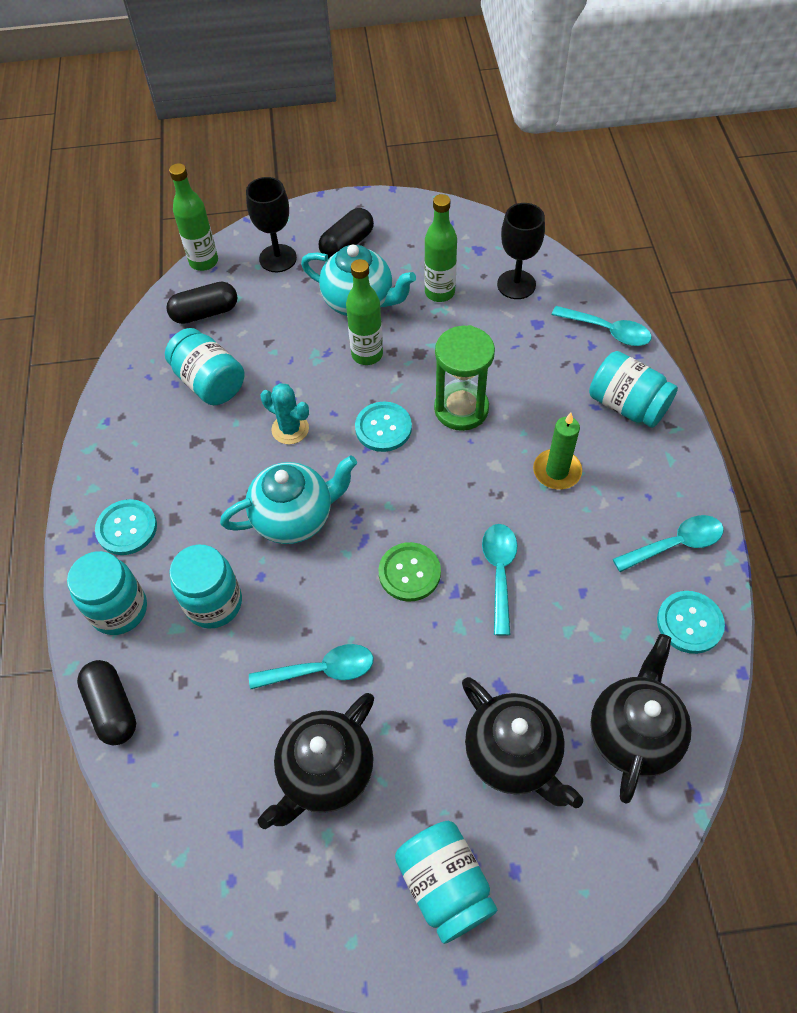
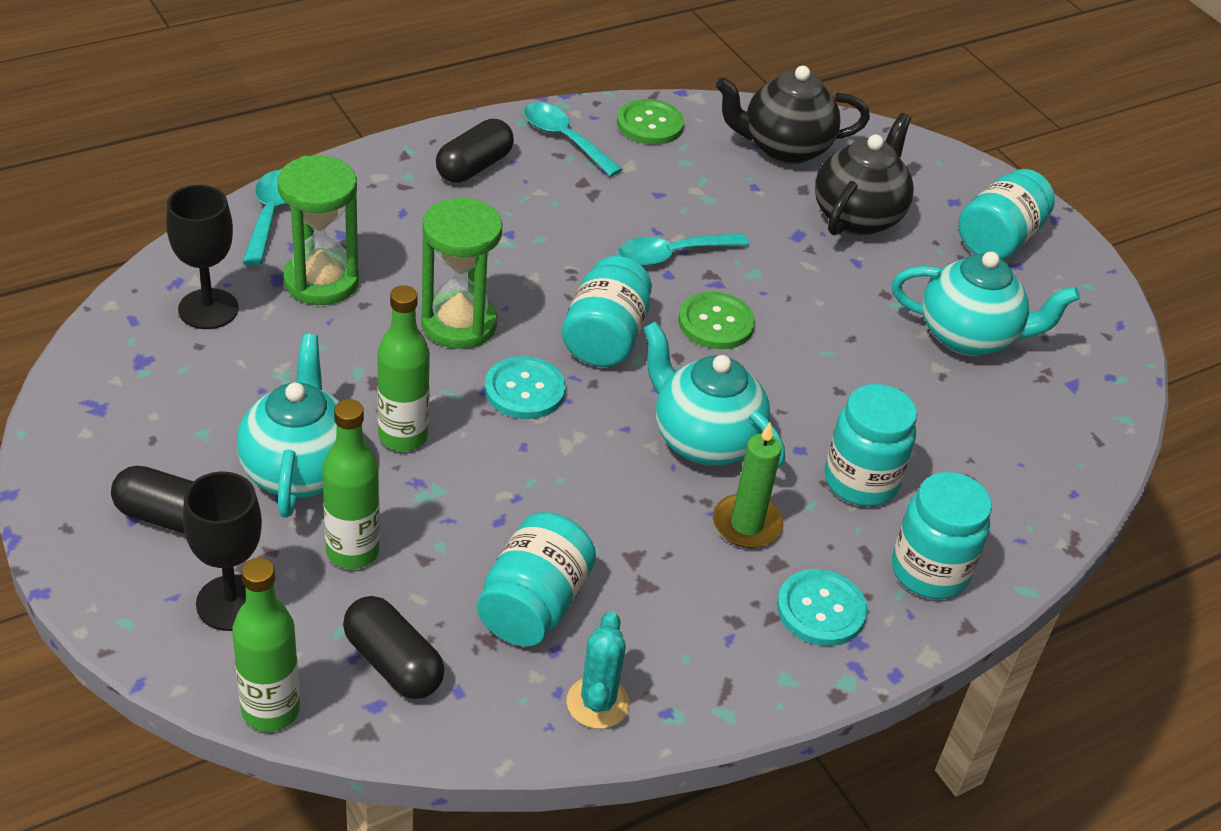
camera: 120 degrees left, 15 degrees down
(112, 708) = (1039, 530): black capsule -> black capsule (474, 167)
(290, 429) = (573, 484): turquoise cactus -> turquoise cactus (597, 703)
(321, 670) = (872, 366): turquoise spoon -> none
(325, 772) = (968, 337): black teapot -> turquoise teapot
(439, 292) = (250, 385): green bottle -> green bottle (352, 552)
(528, 344) = (321, 281): none -> green hourglass
(557, 471) = (514, 230): green candle -> green candle (746, 524)
(627, 405) = (389, 188): turquoise jar -> turquoise jar (605, 338)
(689, 623) = (649, 124): turquoise button -> green button

